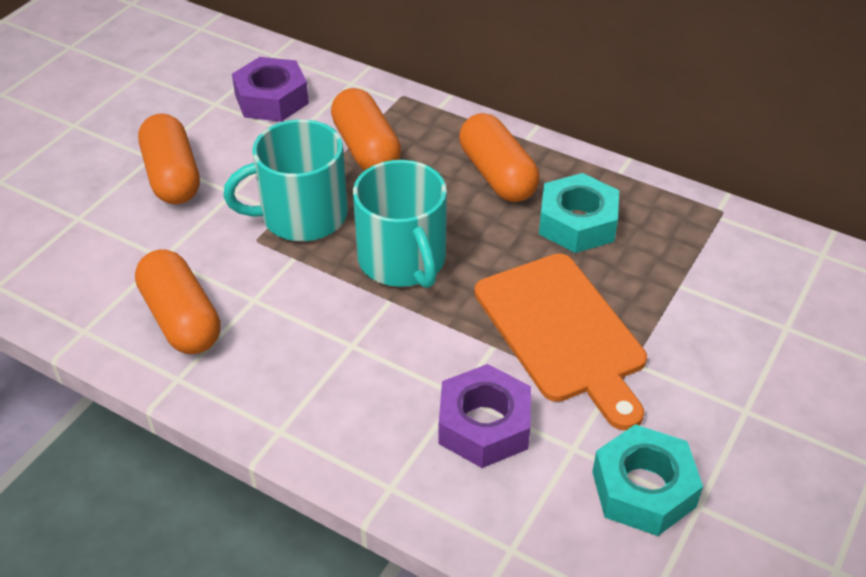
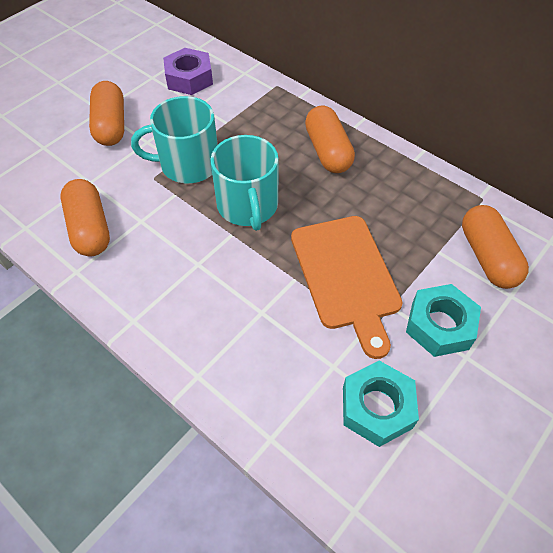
camera: 10 degrees right, 10 degrees up
(366, 149) = (243, 121): orange capsule -> orange capsule (487, 257)
(484, 425) = (274, 339): purple nut -> none
(577, 223) = (375, 194): turquoise nut -> turquoise nut (439, 325)

